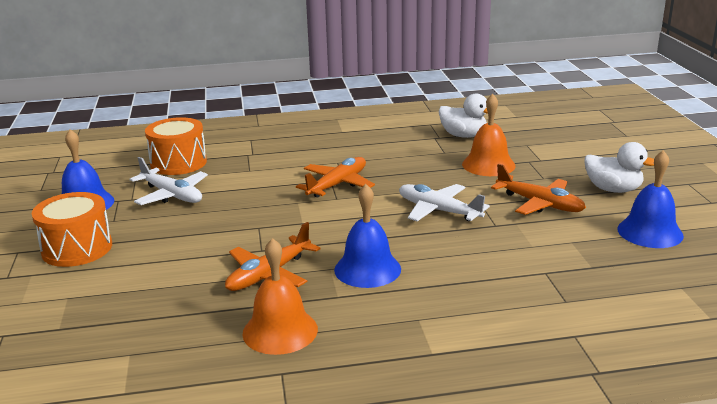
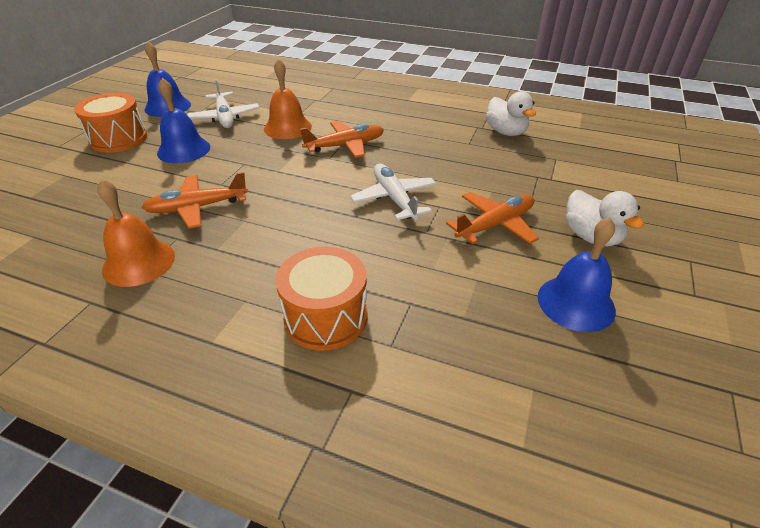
camera: 30 degrees right, 15 degrees up
(178, 163) = (262, 93): orange drum -> orange drum (325, 317)
(367, 269) = (269, 233): blue bell -> blue bell (184, 150)
(488, 165) = (494, 168): orange bell -> orange bell (287, 127)
(539, 203) = (494, 225): orange plane -> orange plane turned 105 degrees counterclockwise

